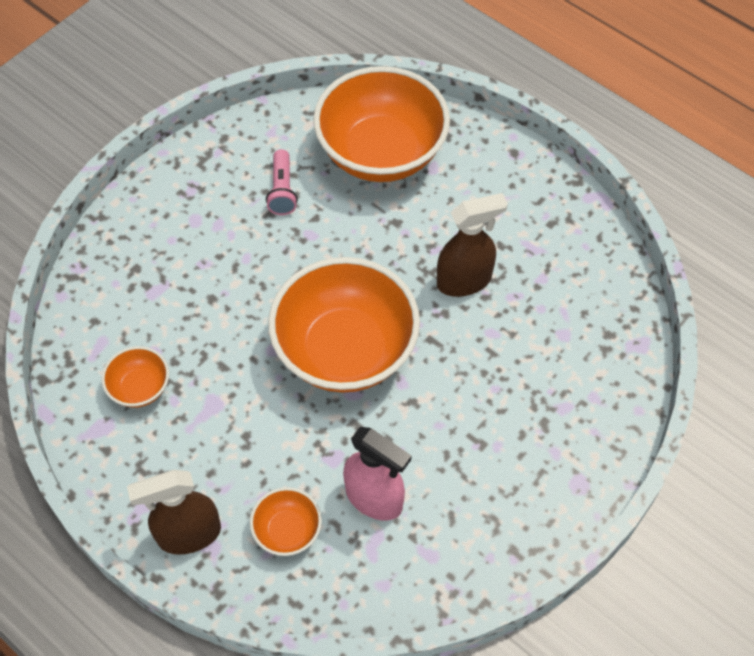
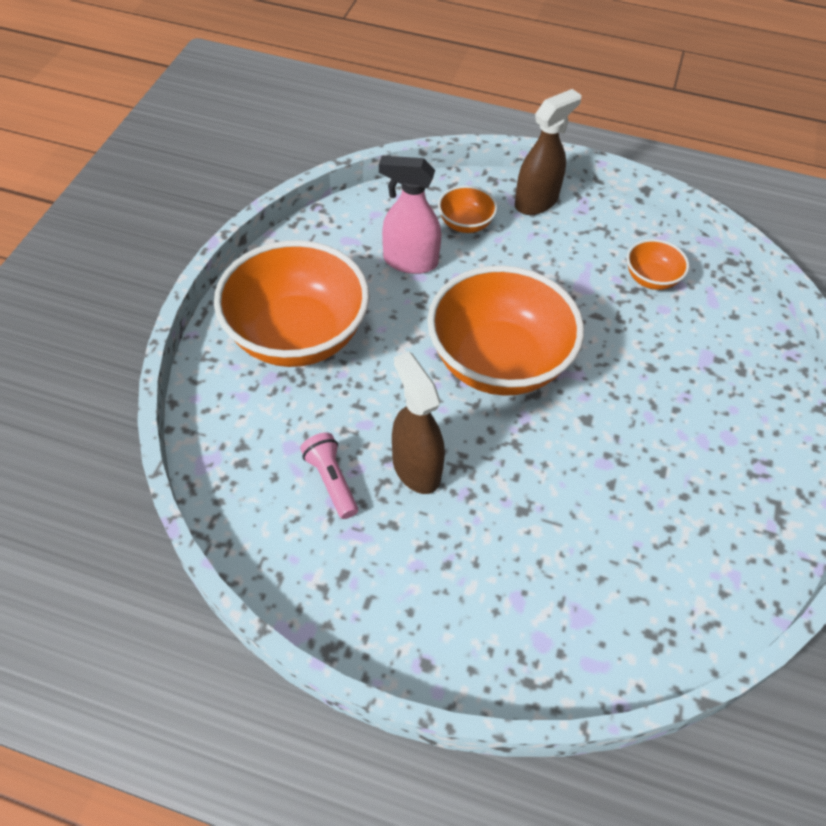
camera: 155 degrees right, 5 degrees down
(282, 190) = (667, 503): pink flashlight -> pink flashlight (331, 481)
(381, 153) = (590, 596): orange bowl -> orange bowl (297, 336)
(464, 281) = (416, 468): brown spray bottle -> brown spray bottle turned 105 degrees clockwise

